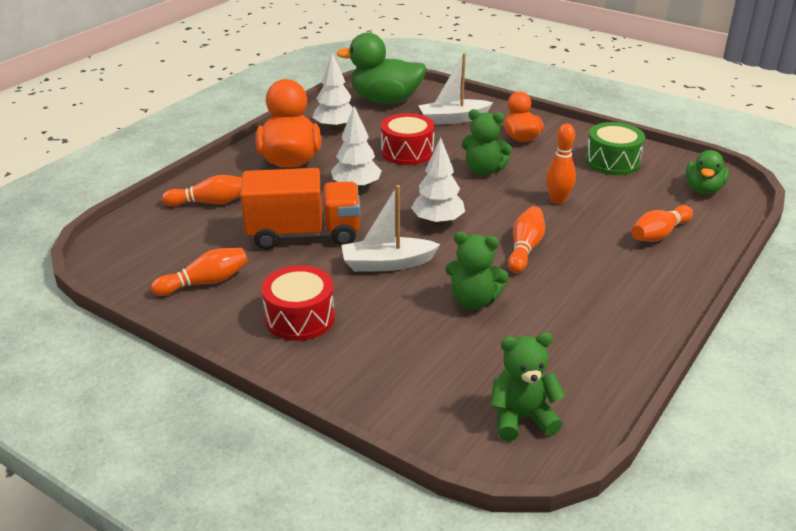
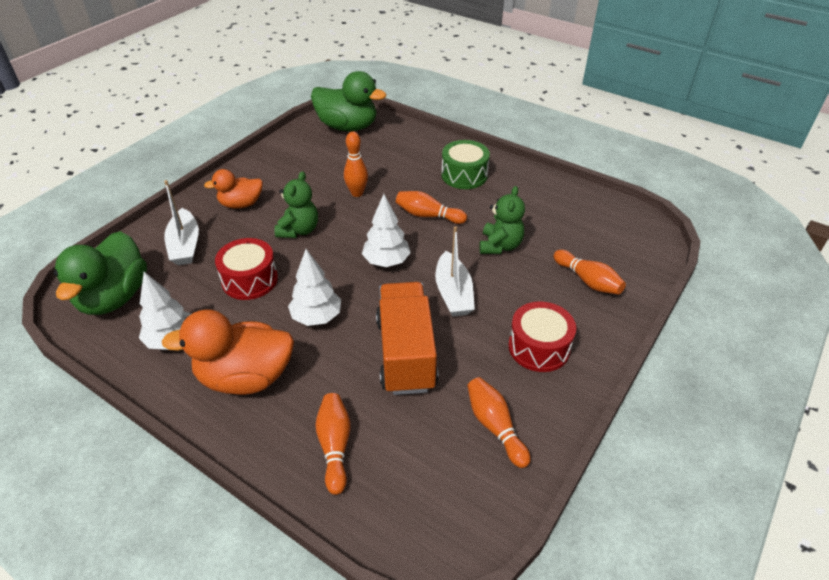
camera: 90 degrees left, 10 degrees up
(521, 418) = (620, 231): green teddy bear -> none
(612, 162) = (298, 160): green drum -> green drum (464, 175)
(659, 234) = (408, 153): orange bowling pin -> orange bowling pin (588, 281)
(703, 189) = (347, 126): green duck -> green duck, size x1.66

